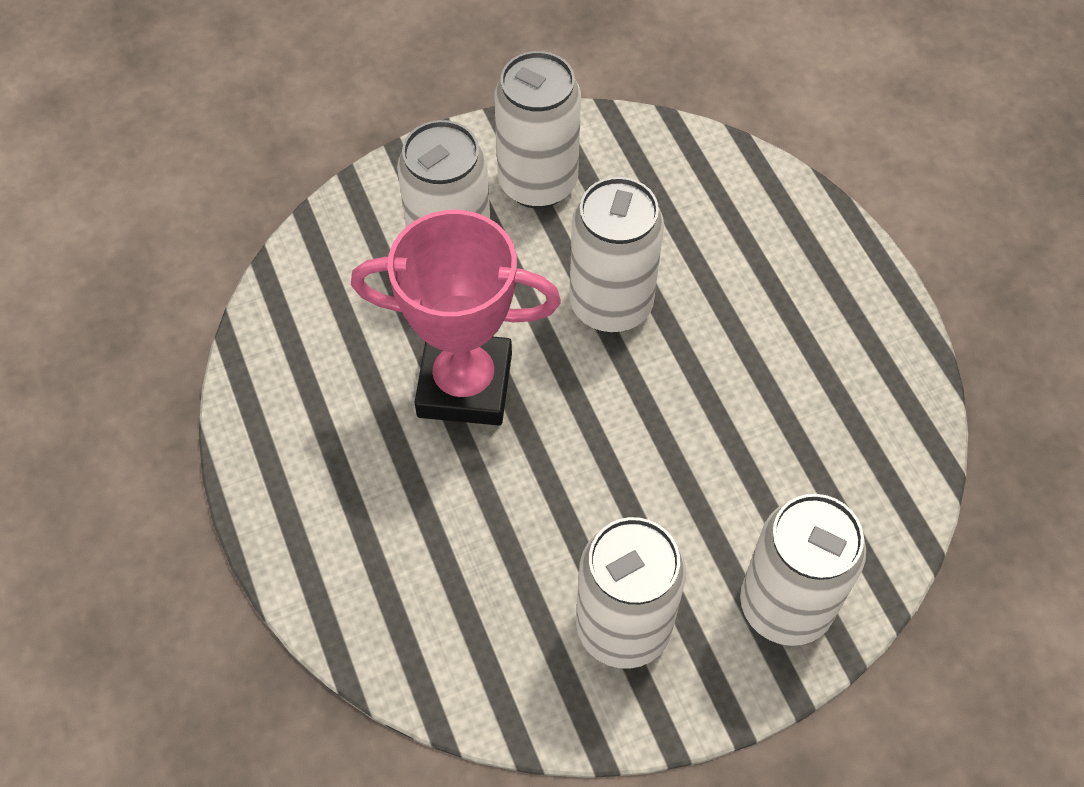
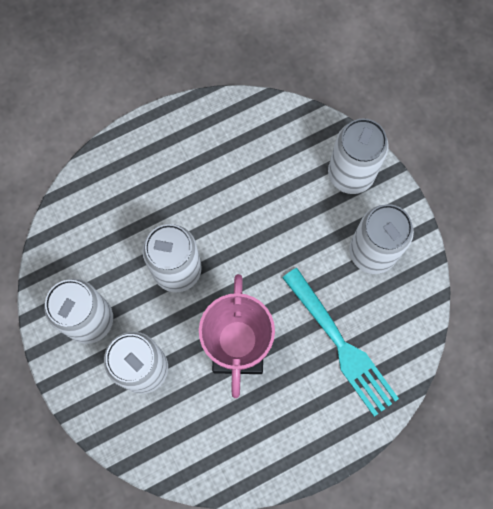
camera: 95 degrees left, 15 degrees up
(449, 550) = (341, 345): none -> turquoise fork

